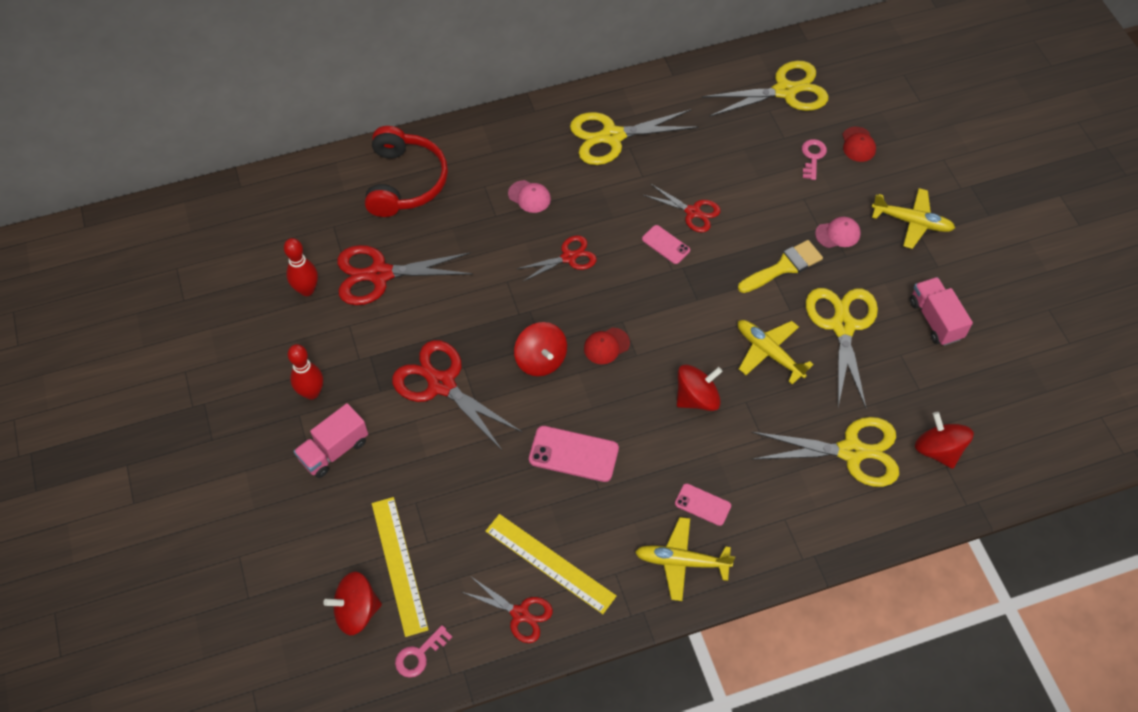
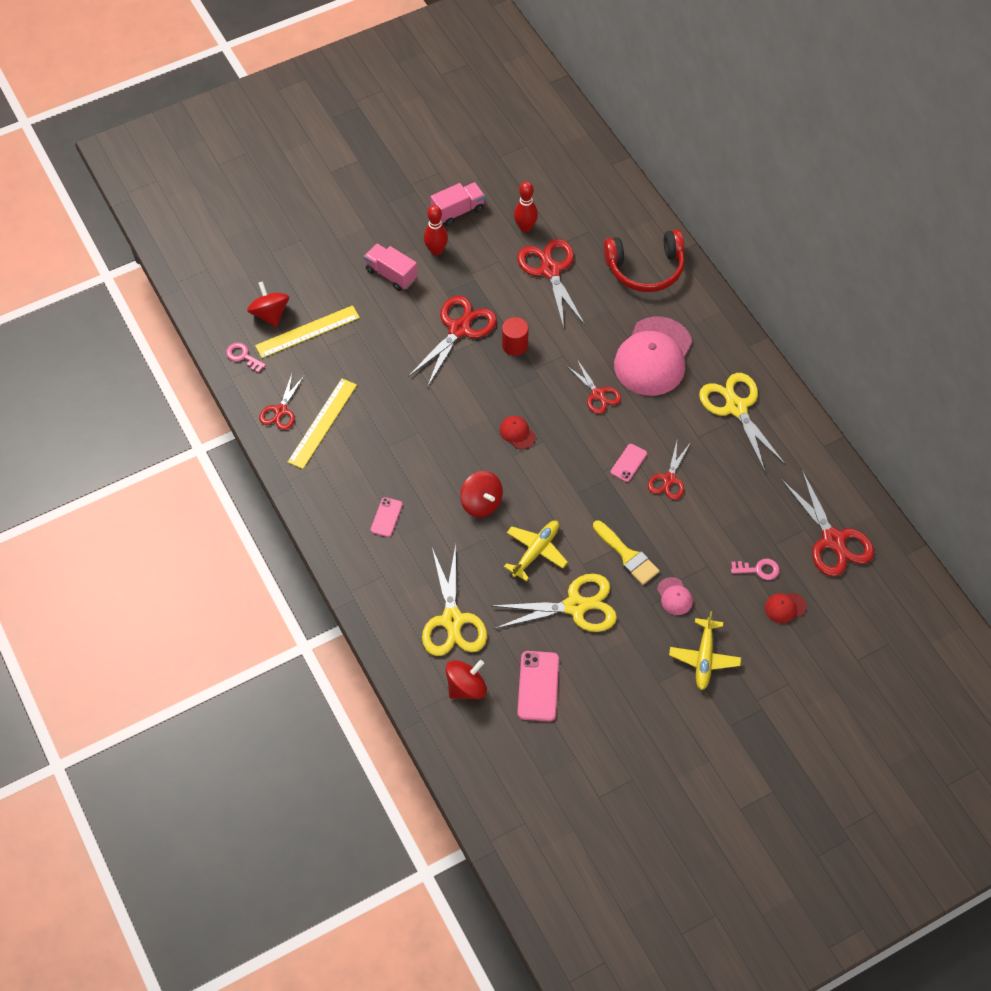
camera: 80 degrees right, 0 degrees up
(480, 329) = (515, 345): none -> red cylinder
(529, 196) = (653, 357): pink cap -> pink cap, size x2.46
(541, 360) = (494, 390): red spinning top -> none
(573, 454) = (415, 425): pink phone -> pink phone (538, 686)
(682, 562) = (336, 508): yellow plane -> none
(785, 91) = (833, 540): yellow scissors -> red scissors
(935, 319) = (599, 681): pink truck -> pink truck (458, 211)

